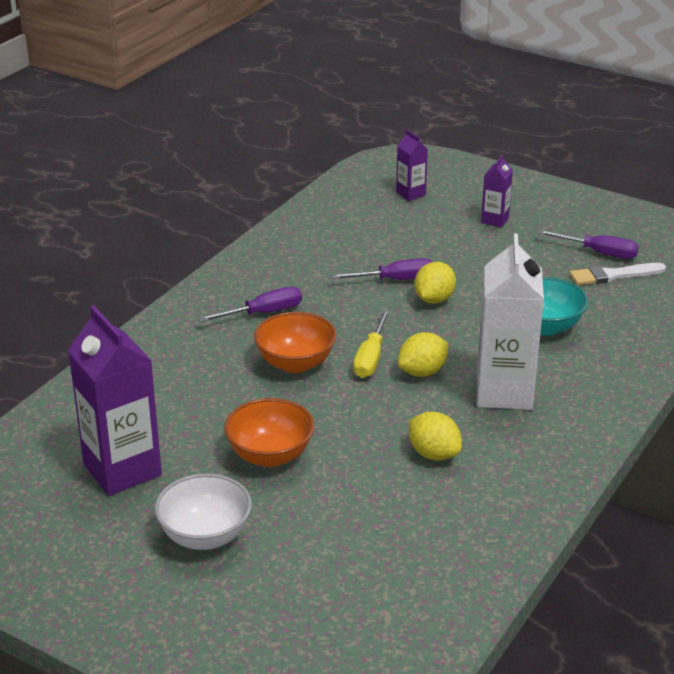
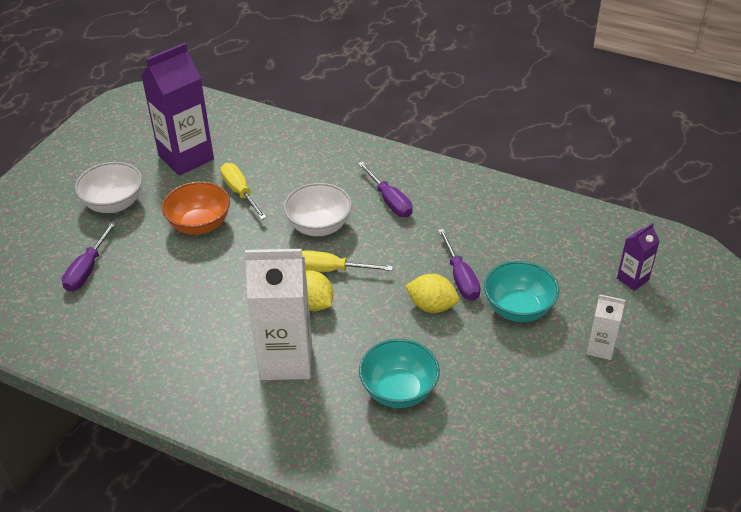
camera: 85 degrees right, 10 degrees up
(214, 422) = (240, 192): none -> yellow screwdriver
(295, 363) = (319, 226): orange bowl -> white bowl
(434, 454) = (198, 316): yellow lemon -> none
(442, 253) = (518, 309): none -> turquoise bowl
(495, 220) = (600, 348): purple carton -> white carton
(599, 253) = (557, 441): purple screwdriver -> purple screwdriver (88, 269)
(613, 275) = (511, 452): white brush -> none

